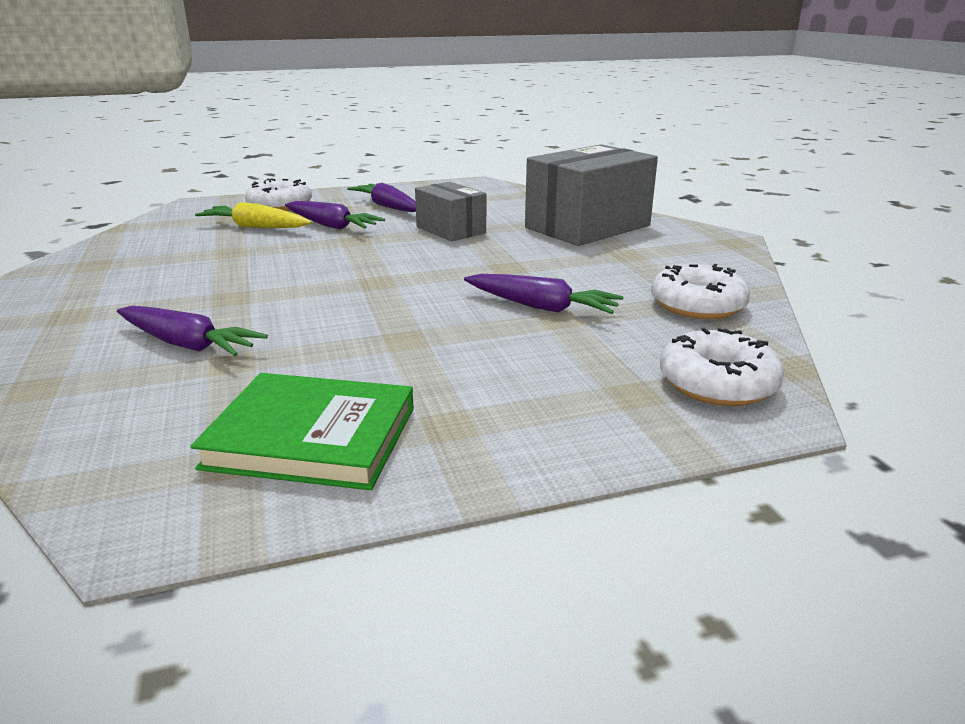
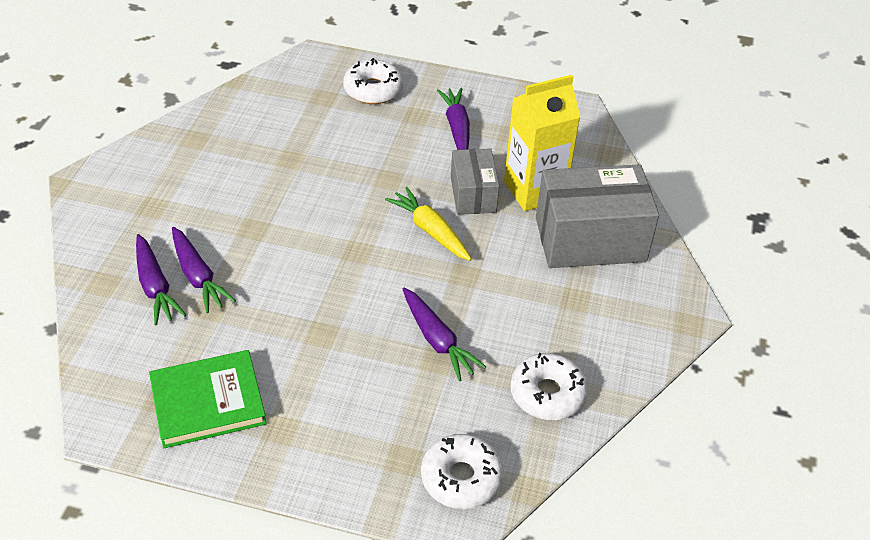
camera: 30 degrees right, 20 degrees up
(255, 227) = (331, 123): yellow carrot -> yellow carrot (430, 231)
(312, 437) = (208, 402): green book -> green book turned 60 degrees counterclockwise
(331, 226) = (387, 146): purple carrot -> purple carrot (155, 286)
(502, 217) = (534, 190): none -> yellow carton

